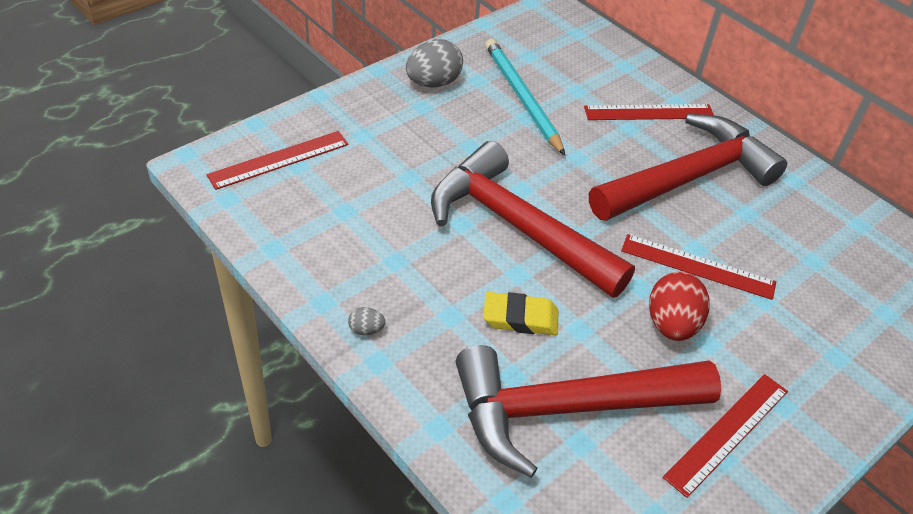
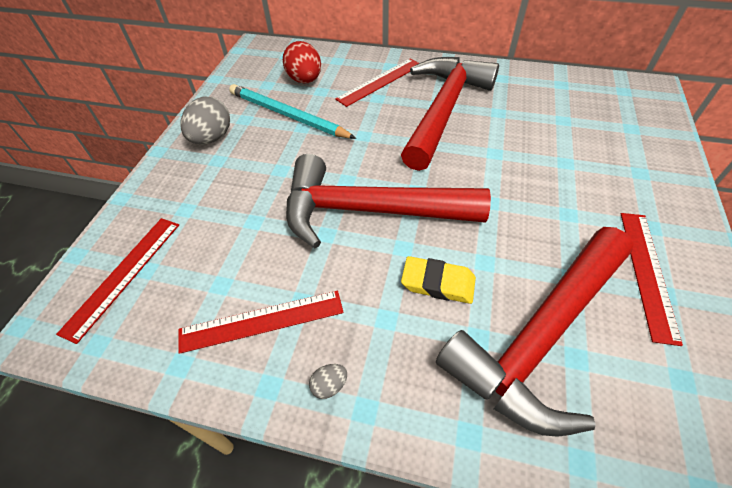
camera: 30 degrees left, 5 degrees up
(520, 318) = (438, 283): yellow eraser -> yellow eraser turned 45 degrees clockwise
(671, 324) = (535, 216): red egg -> red egg (305, 80)
(697, 266) = (508, 165): red ruler -> red ruler (261, 321)

